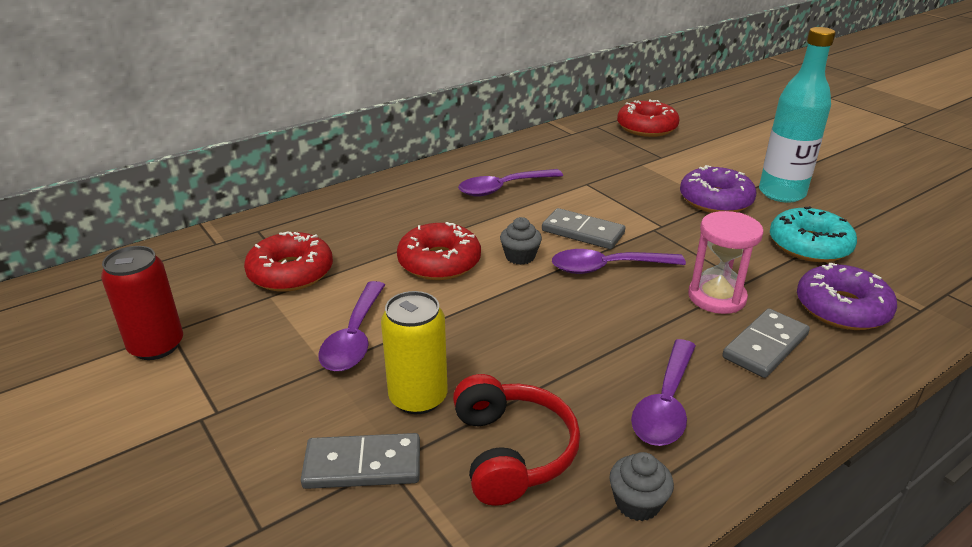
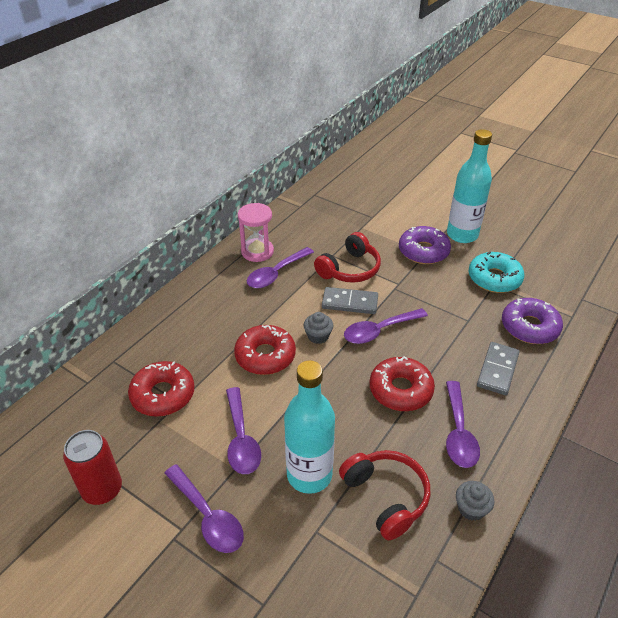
camera: 20 degrees left, 10 degrees up
(258, 407) = (208, 516): none -> purple spoon
(362, 465) = (301, 537): grey domino -> none
(418, 397) = (309, 475): yellow can -> turquoise bottle
(602, 200) = (349, 269): none -> red headphones
(646, 127) = (350, 189): red donut -> red donut (400, 390)
(716, 297) = (456, 338): pink hourglass -> pink hourglass (257, 252)

